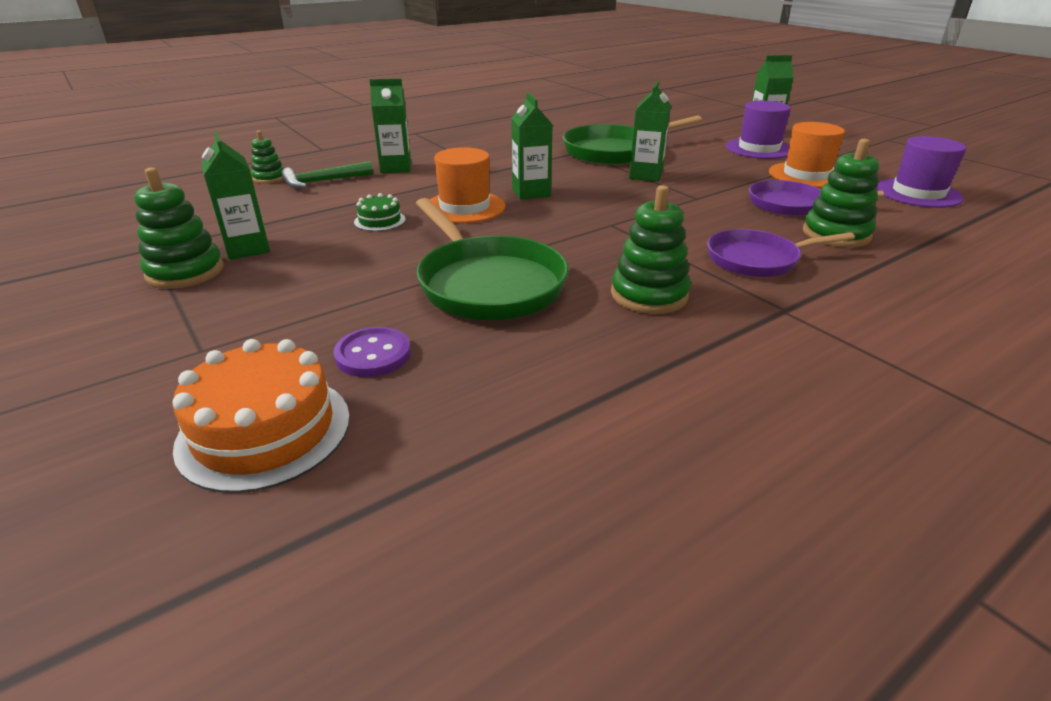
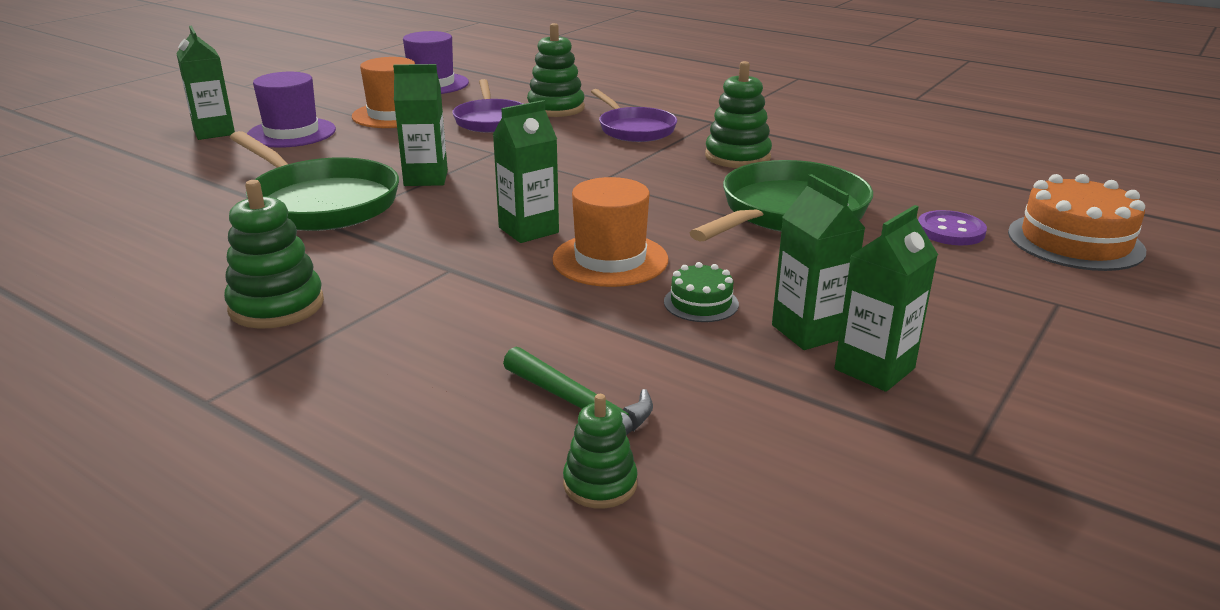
camera: 110 degrees left, 5 degrees down
(185, 272) = (977, 386): green stacking toy -> green stacking toy (276, 306)
(396, 168) = (468, 355): green carton -> green carton (809, 331)

